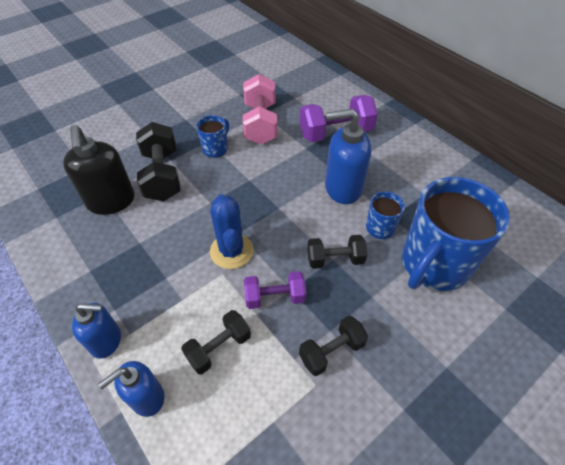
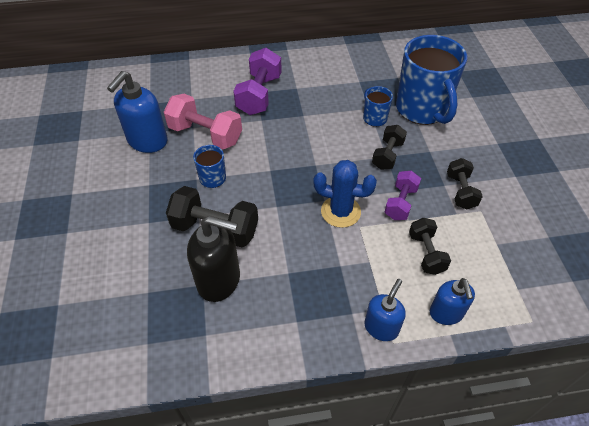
camera: 60 degrees left, 0 degrees up
(342, 188) = (323, 119): blue soap dispenser -> blue soap dispenser (147, 141)

